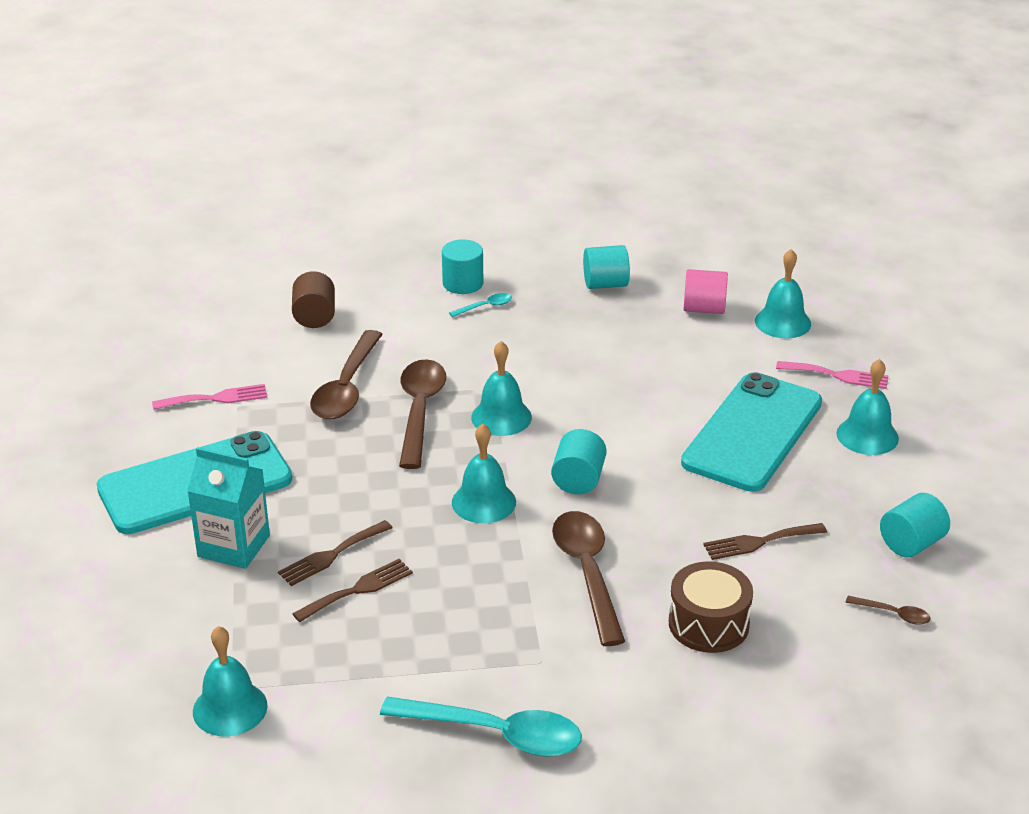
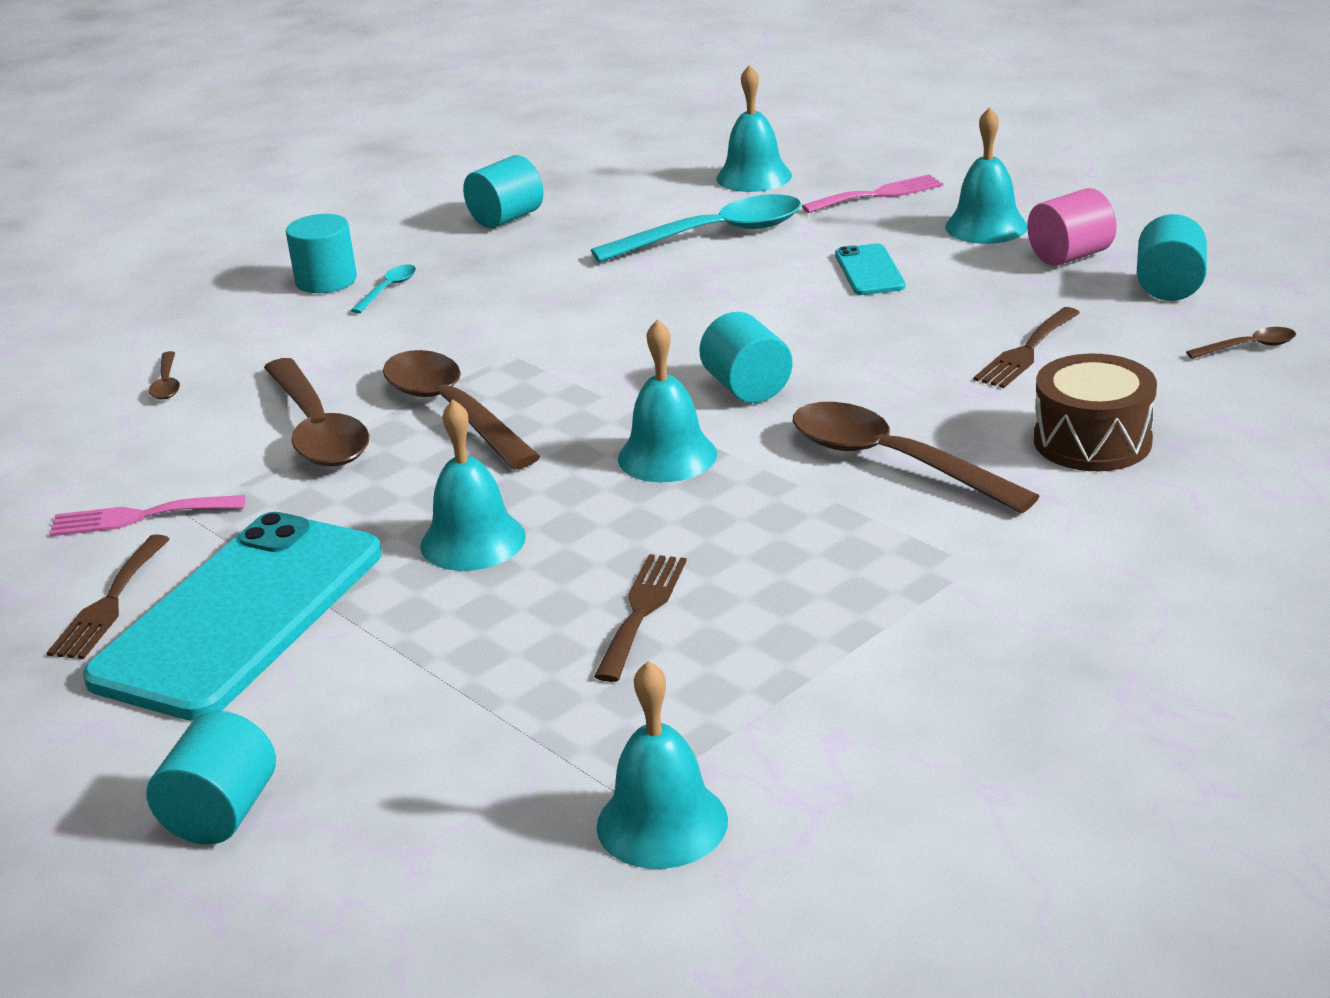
camera: 35 degrees left, 5 degrees down
(78, 587) = (221, 814): none -> turquoise cylinder
(216, 398) = (138, 517): pink fork -> pink fork turned 135 degrees counterclockwise
(234, 546) = (399, 651): turquoise carton -> none
(314, 317) = (167, 383): brown cylinder -> brown spoon
(331, 555) = (552, 595): brown fork -> brown fork (109, 603)
(495, 734) = (1035, 658): turquoise spoon -> turquoise spoon (713, 235)
(501, 417) = (565, 374): turquoise bell -> turquoise bell (473, 541)
(704, 309) = (652, 197): pink cylinder -> pink cylinder (1070, 256)
(752, 432) = (869, 271): turquoise phone -> turquoise phone, size x0.43

